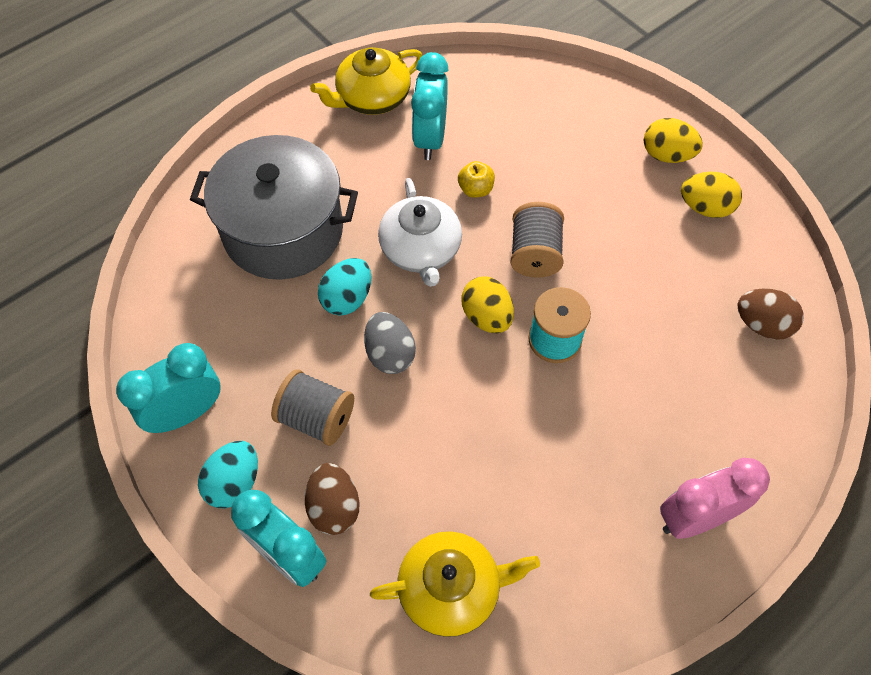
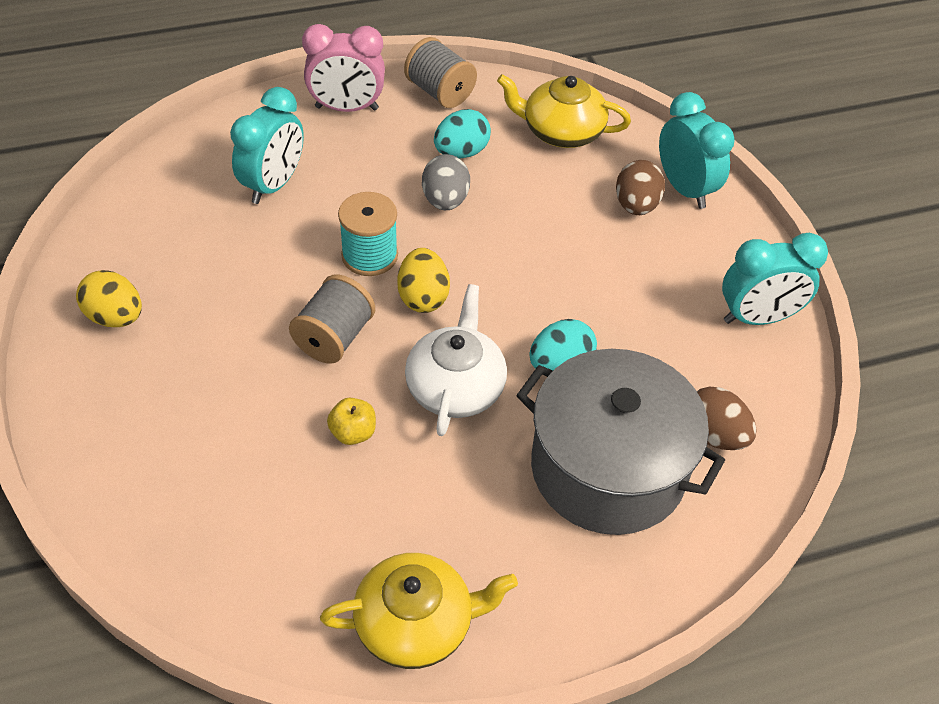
camera: 160 degrees left, 10 degrees down
(234, 483) = (720, 249): turquoise egg -> turquoise egg (461, 152)
(316, 418) = (630, 271): grey spool -> grey spool (440, 92)
(390, 354) = (537, 299): grey egg -> grey egg (445, 200)
(430, 139) = (369, 524): turquoise clock -> turquoise clock (273, 185)
(667, 155) = (100, 389): yellow egg -> none
(762, 325) = (168, 201): brown egg -> brown egg (714, 435)

